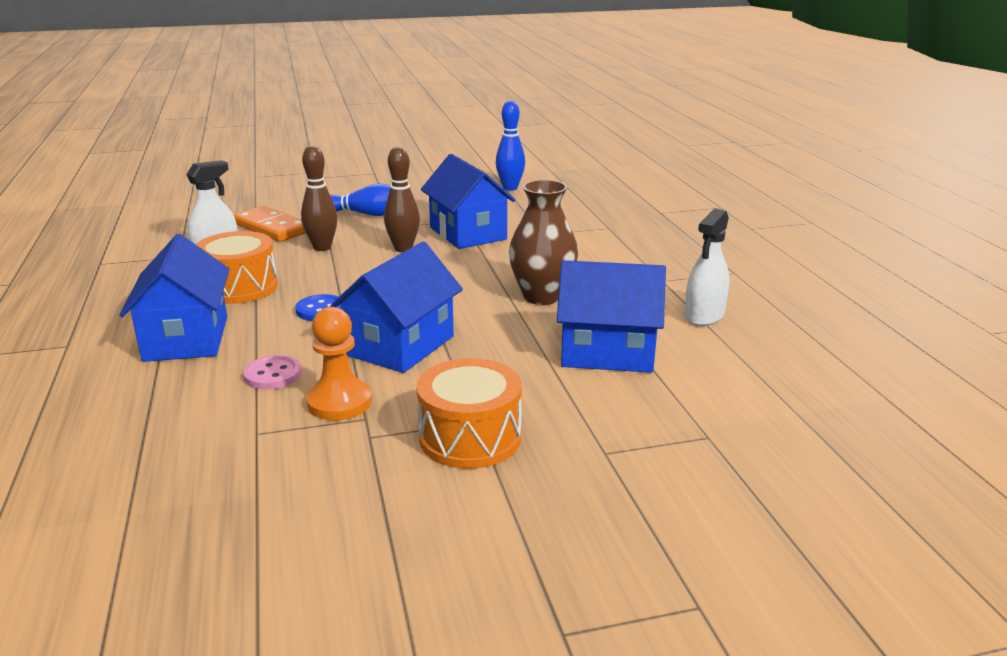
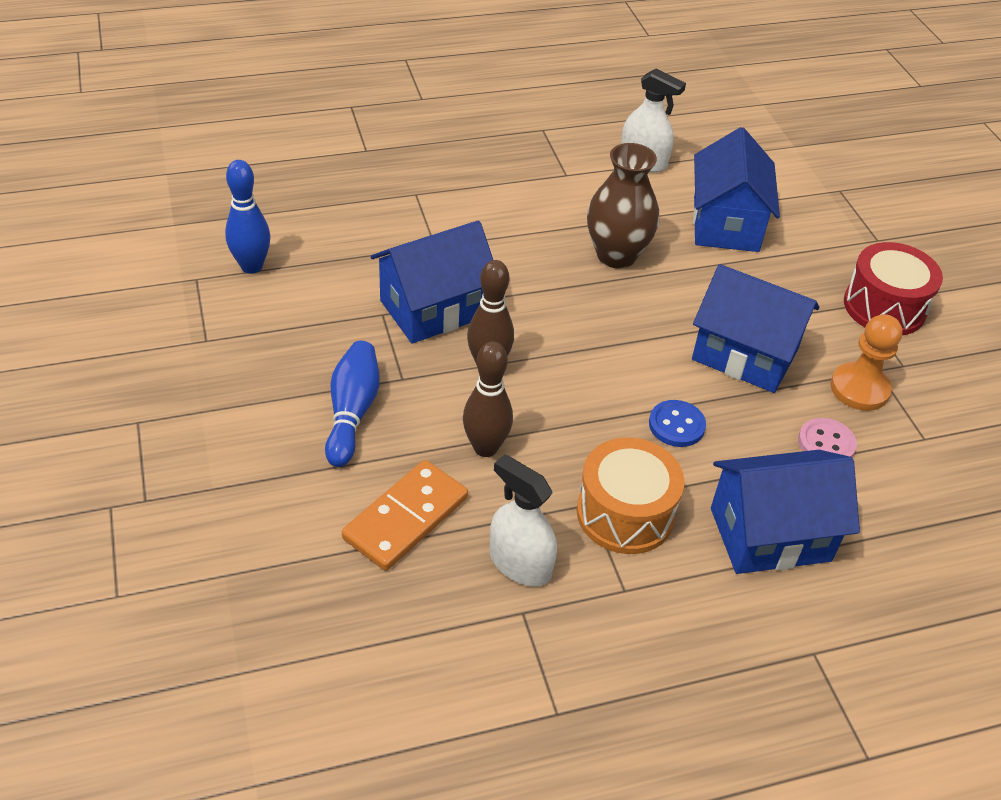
camera: 95 degrees left, 20 degrees up
(470, 437) = (884, 307): orange drum -> red drum

